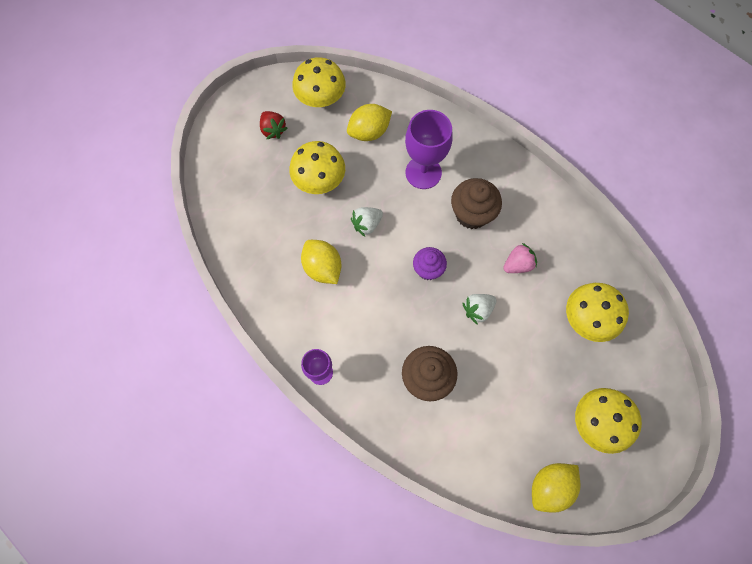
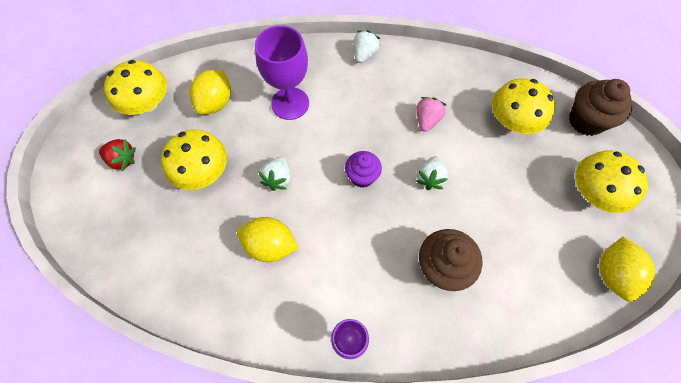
camera: 40 degrees left, 5 degrees down
(472, 214) = (357, 108): brown cupcake -> brown cupcake (586, 121)
(517, 174) = (364, 54): none -> white strawberry

